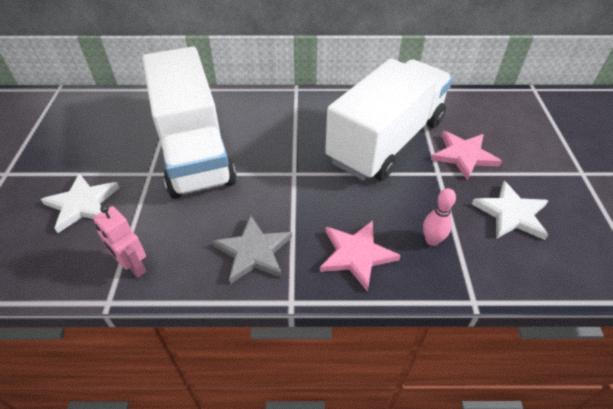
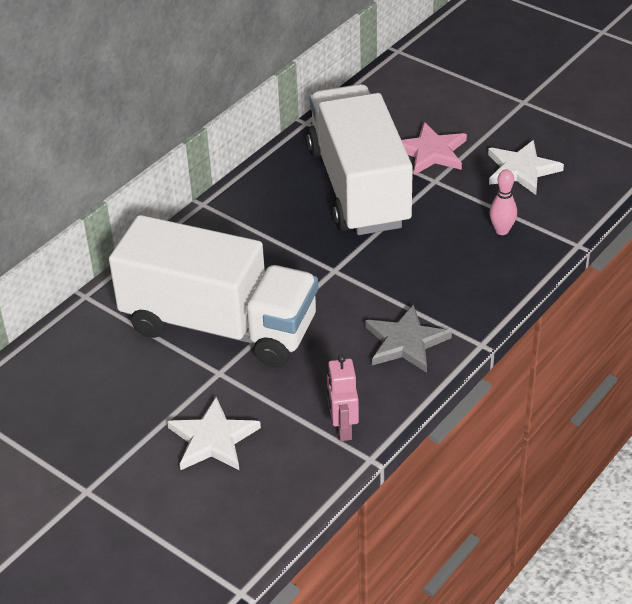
camera: 50 degrees left, 5 degrees down
(133, 266) = (343, 428): pink robot -> pink robot turned 90 degrees clockwise
(356, 255) = (472, 282): pink star -> none

